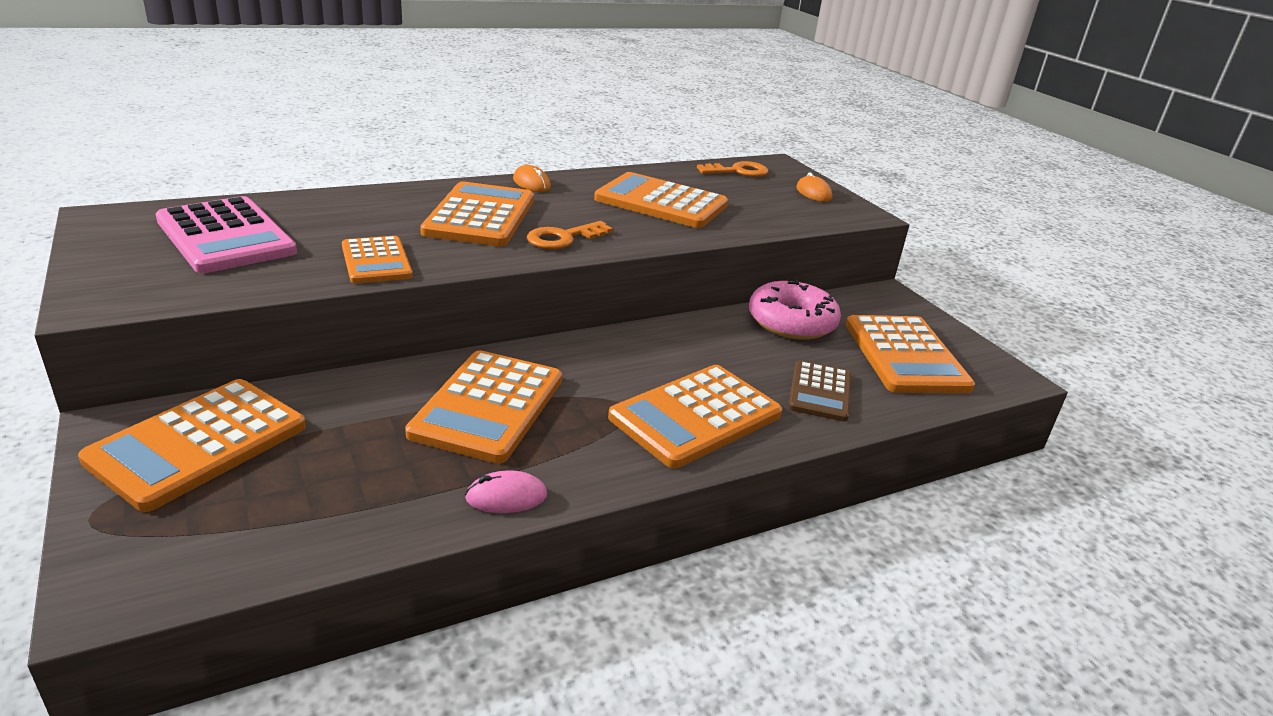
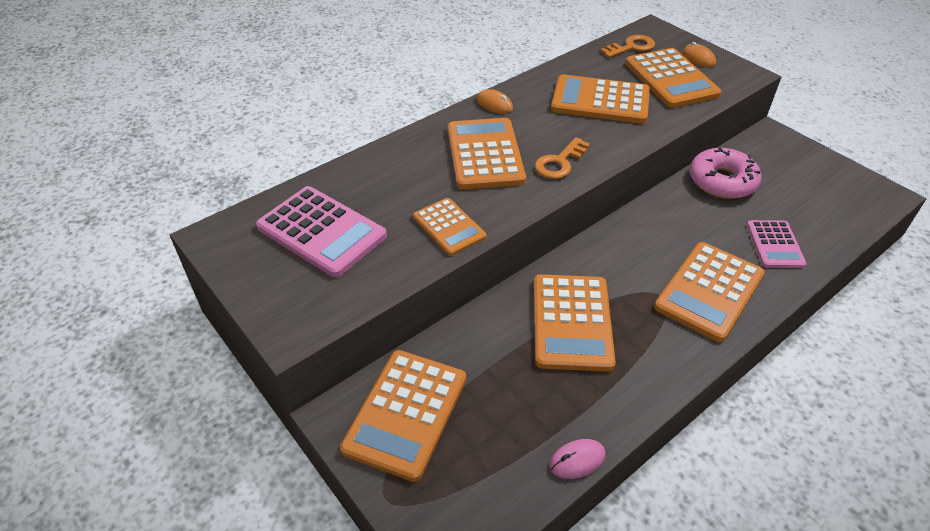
camera: 10 degrees left, 15 degrees up
(506, 497) = (633, 398): pink mouse -> pink mouse (577, 460)
(820, 392) = (775, 244): brown calculator -> pink calculator
(905, 355) = (811, 193): orange calculator -> orange calculator (671, 79)

